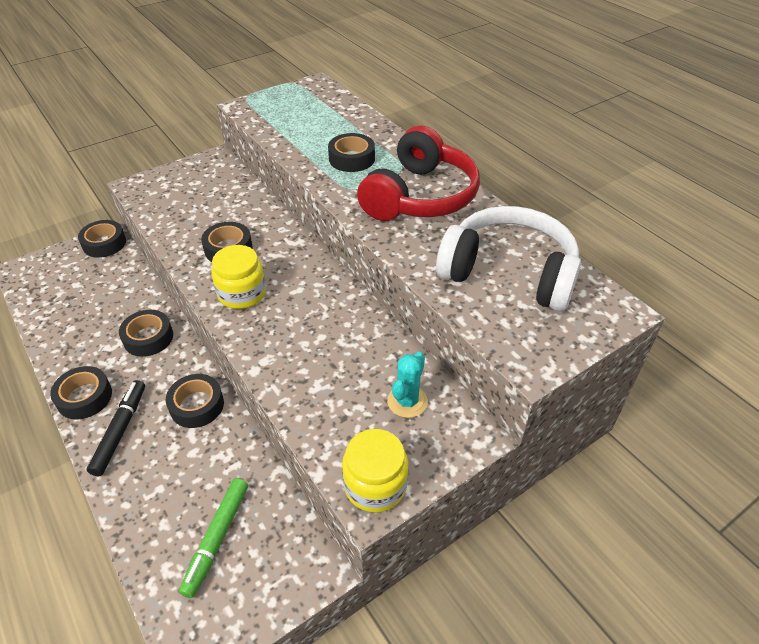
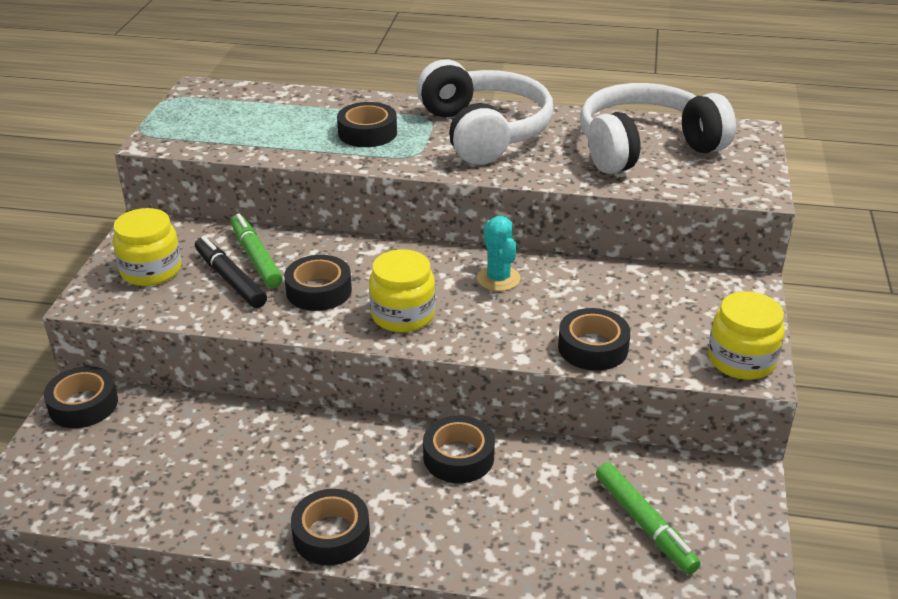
camera: 45 degrees left, 10 degrees down
(120, 430) = (420, 528): black marker -> black marker (230, 279)
(148, 338) = (307, 444): black tape -> black tape (593, 347)
(180, 185) = (151, 270): none -> yellow jar
(233, 208) = (256, 258): none -> green marker
(407, 401) = (672, 298): turquoise cactus -> turquoise cactus (498, 279)
(420, 196) = (484, 132): red headphones -> white headphones

